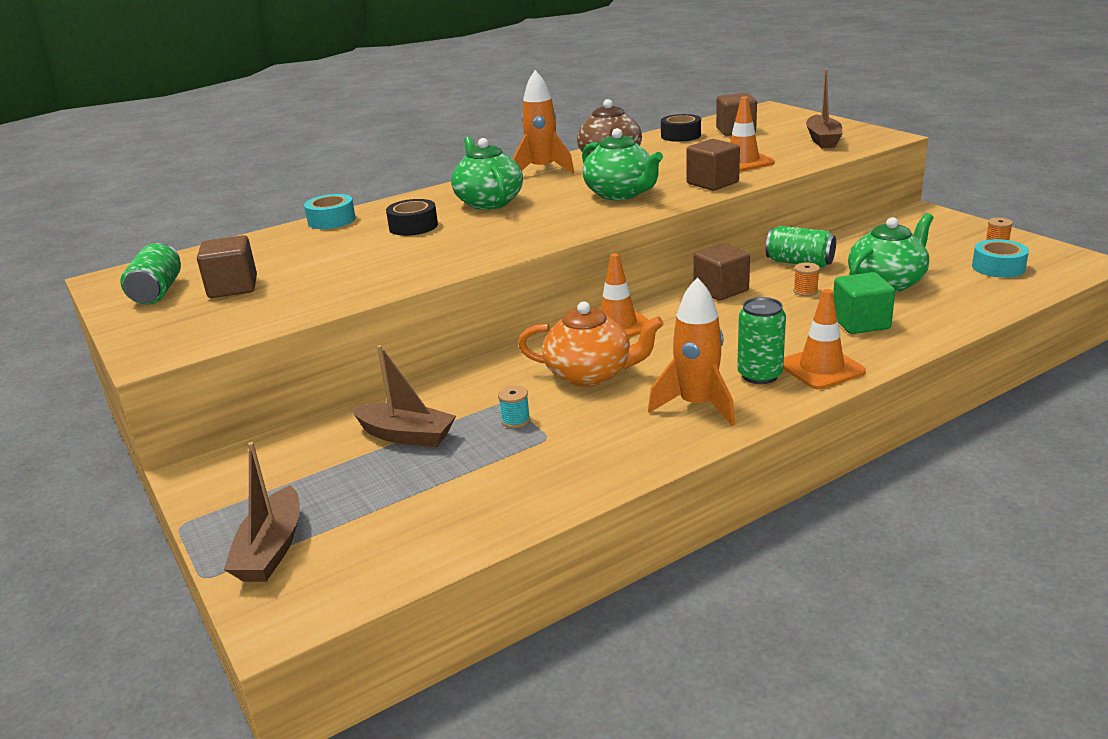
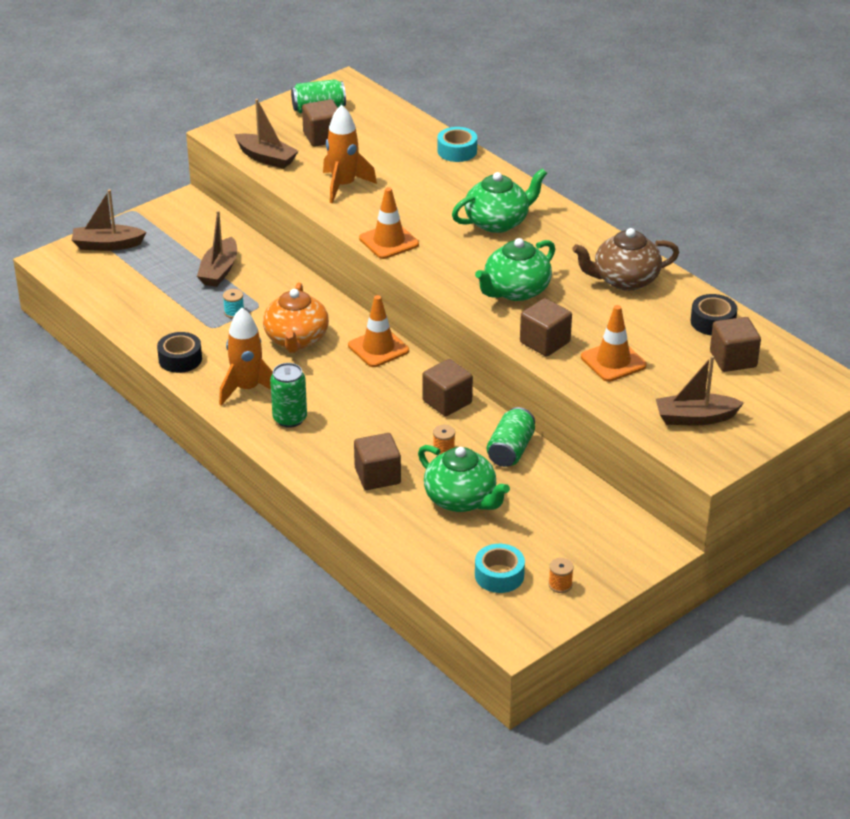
camera: 80 degrees right, 10 degrees up
(254, 321) = (266, 158): none -> brown boat
(413, 226) = (439, 192): black tape -> black tape (180, 359)
(542, 170) = (591, 242): orange rocket -> orange rocket (344, 186)
(821, 368) = (299, 449): orange traffic cone -> orange traffic cone (389, 241)
(860, 323) = (377, 476): green cube -> brown cube

